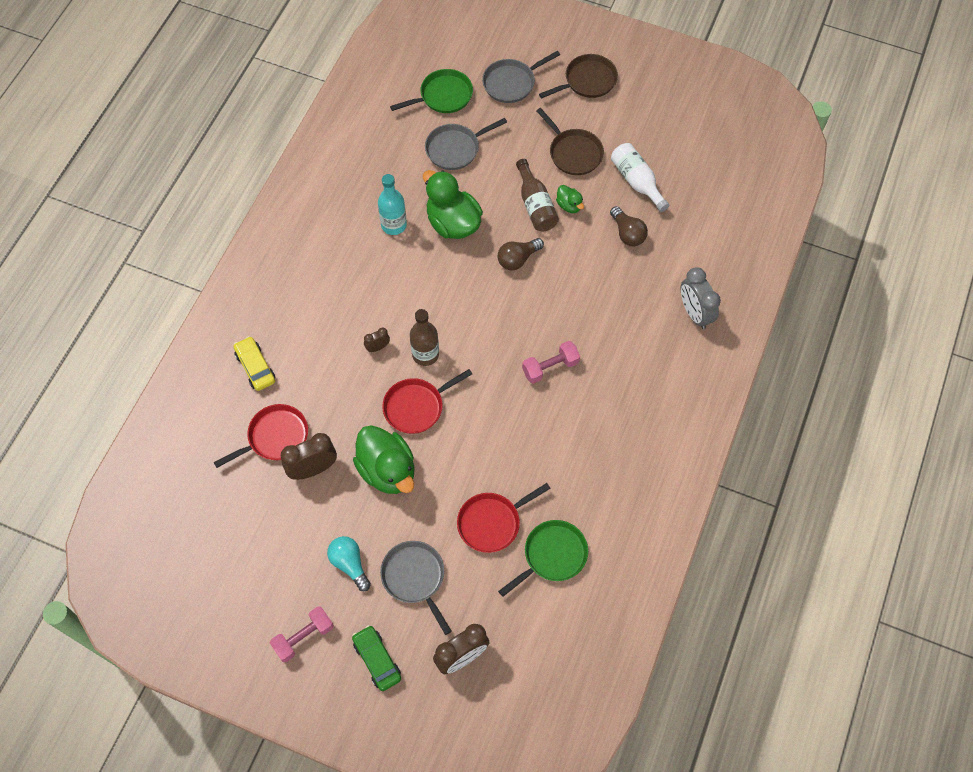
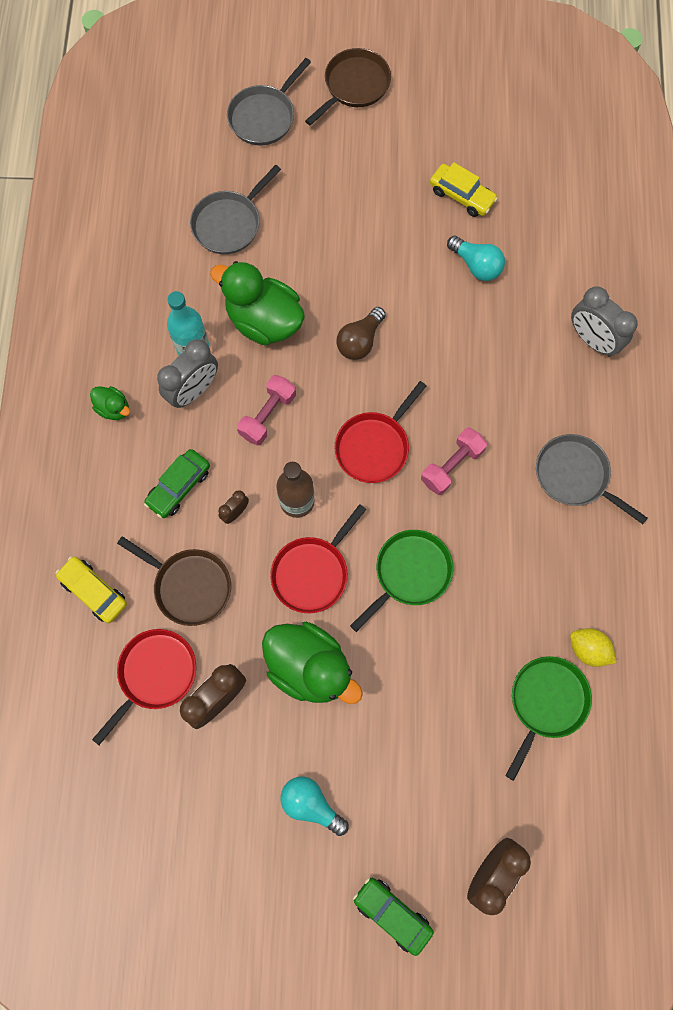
camera: 20 degrees left, 10 degrees up
(303, 637) = (292, 919): pink dumbbell -> pink dumbbell (267, 415)
(344, 316) = (179, 486): none -> green car
(382, 255) = (194, 390): none -> grey clock
(415, 577) = (396, 791): grey pan -> grey pan (574, 476)
(443, 96) = (188, 159): green pan -> green pan (410, 573)
(492, 523) = (460, 687): red pan -> red pan (374, 447)
(535, 205) = (354, 265): brown bottle -> none
(569, 205) = (394, 252): green duck -> green duck (114, 408)
(574, 153) = (373, 183): brown pan -> brown pan (189, 586)
(599, 530) = (588, 649): none -> yellow lemon
(627, 233) = (476, 265): brown light bulb -> turquoise light bulb
(637, 181) = (461, 196): white bottle -> yellow car

